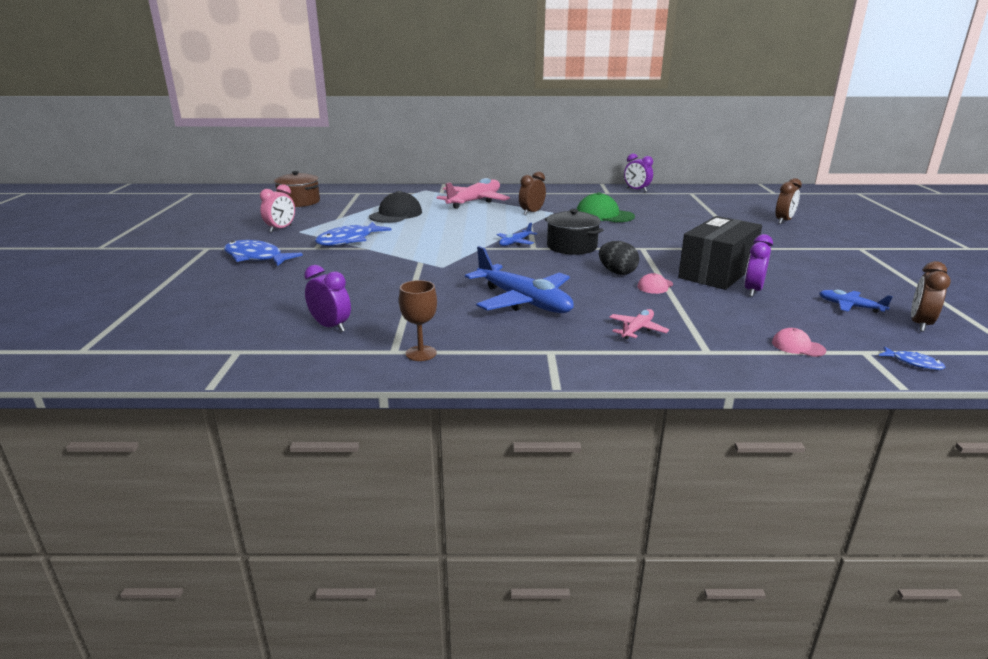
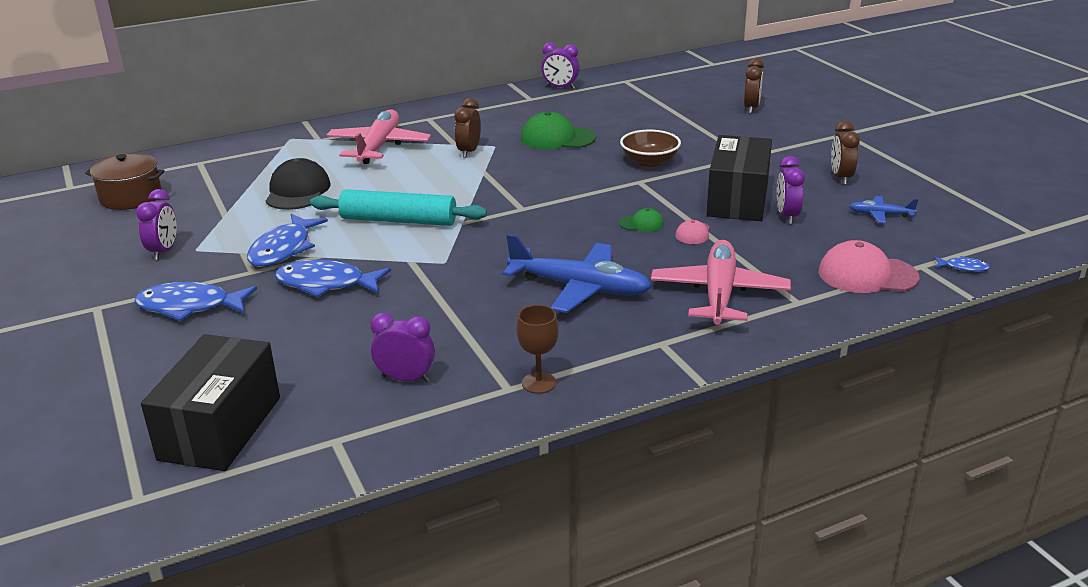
camera: 25 degrees left, 5 degrees up
(181, 325) = (220, 428): none -> black box
(281, 229) = (164, 251): pink clock -> purple clock
(350, 263) = (326, 284): none -> blue fish
(440, 239) = (398, 220): none -> turquoise rolling pin
(515, 243) = (494, 205): blue plane -> none
(571, 247) = (563, 197): black pot -> none
(617, 272) = (641, 224): black egg -> green cap
(637, 329) = (719, 294): pink plane -> pink plane, size x2.11
(663, 238) = (649, 161): none -> brown bowl
(797, 346) = (867, 275): pink cap -> pink cap, size x1.97
(920, 324) = (945, 222): brown clock -> brown clock (841, 178)

